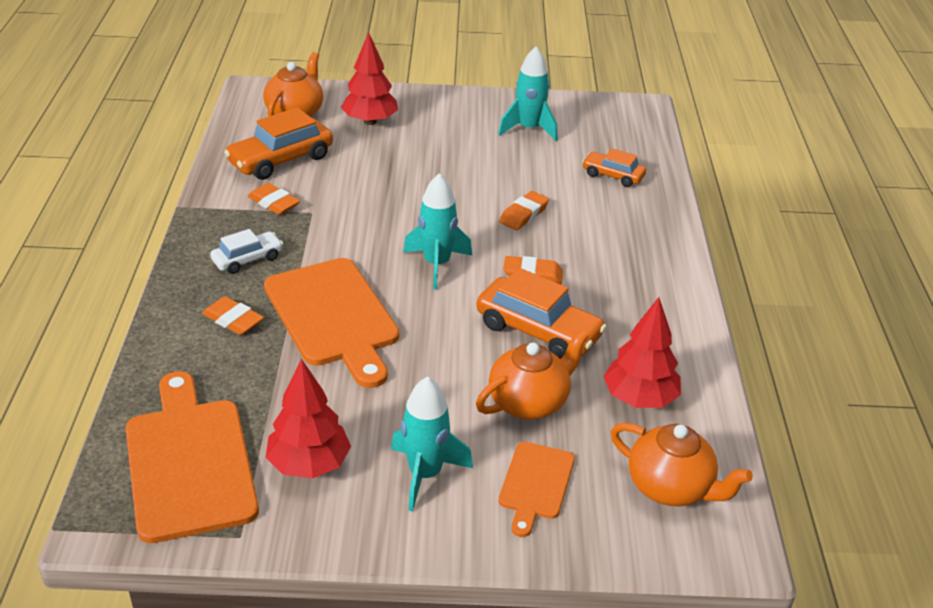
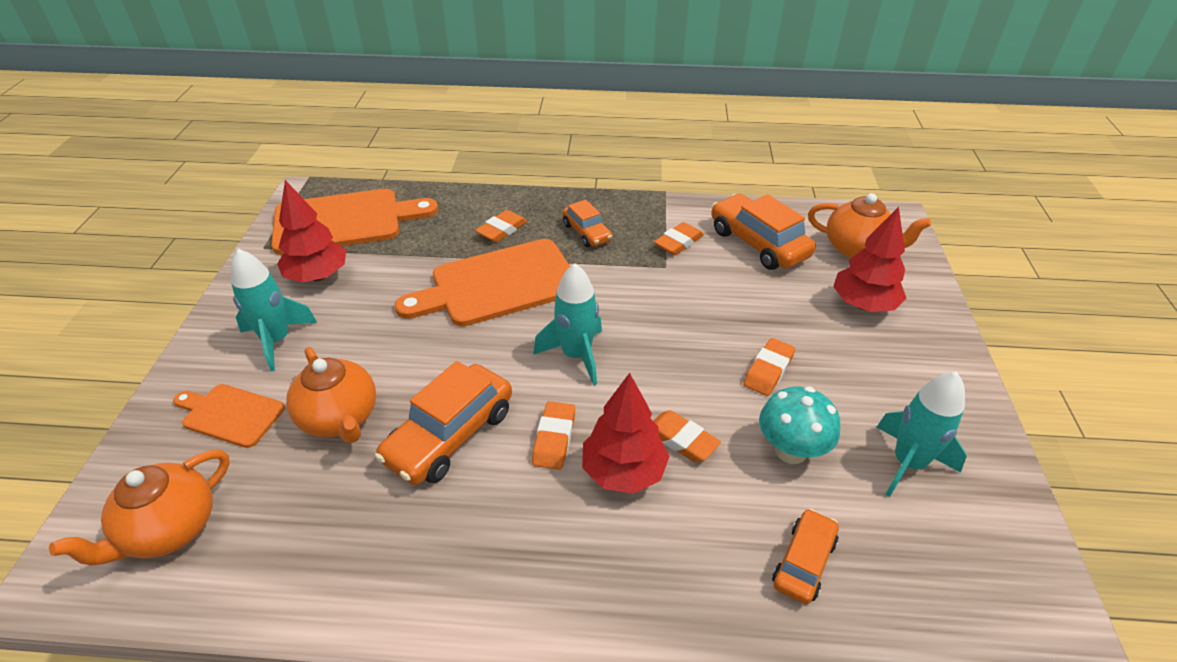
camera: 95 degrees right, 5 degrees up
(247, 259) = (586, 232): white car -> orange car
(448, 171) = (768, 370): none -> orange eraser
(526, 170) = (790, 451): none -> turquoise mushroom
(639, 399) = (311, 520): red tree -> red tree (623, 471)

